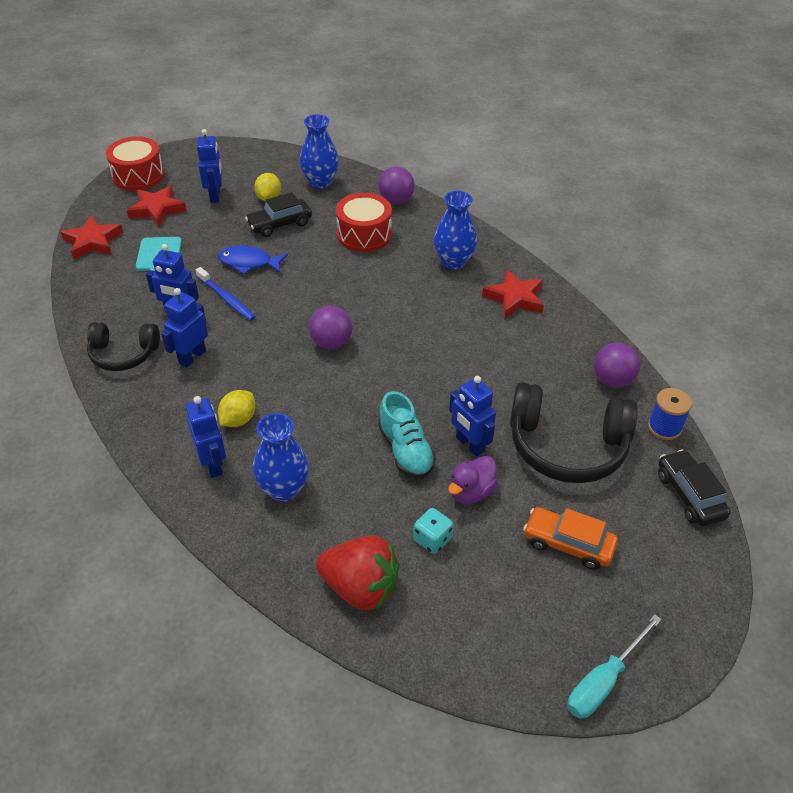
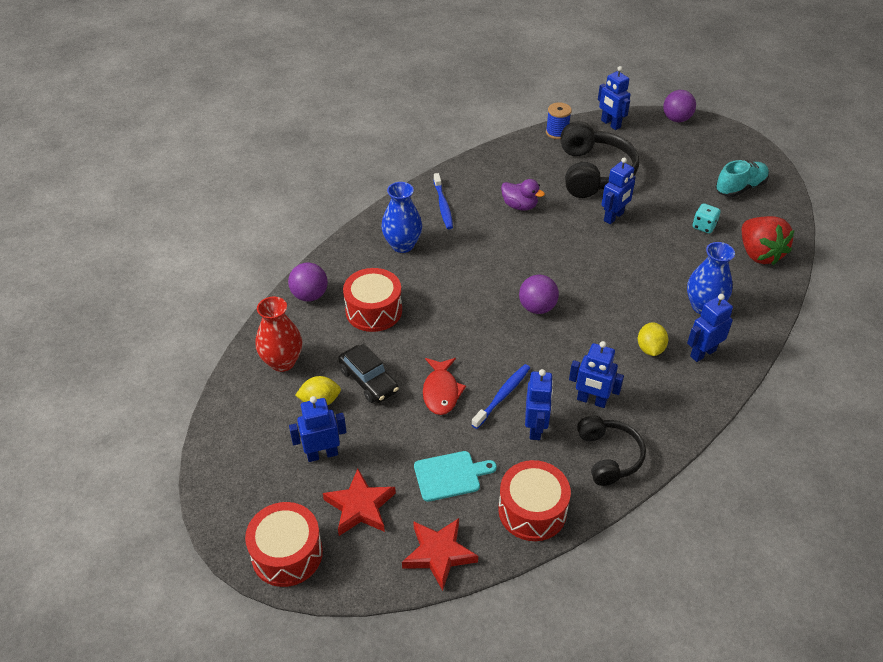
camera: 100 degrees left, 0 degrees up
(98, 296) = (532, 510): none -> red drum
(238, 419) = (650, 349): yellow lemon -> yellow lemon turned 75 degrees clockwise
(249, 263) = (441, 391): blue fish -> red fish
(320, 182) = (282, 362): blue vase -> red vase
(360, 587) = (759, 254): red strawberry -> red strawberry turned 150 degrees clockwise
(405, 450) = (635, 248): turquoise shoe -> turquoise shoe (740, 188)
(471, 492) = (656, 213): purple duck -> purple duck (519, 206)
(515, 298) = (443, 205): red star -> blue toothbrush
(568, 544) = (674, 170): orange car -> none
(603, 681) = (757, 155): turquoise screwdriver -> none
(612, 380) = (521, 154): purple ball -> purple ball (676, 119)
(689, 495) = (610, 124): black car -> blue robot

